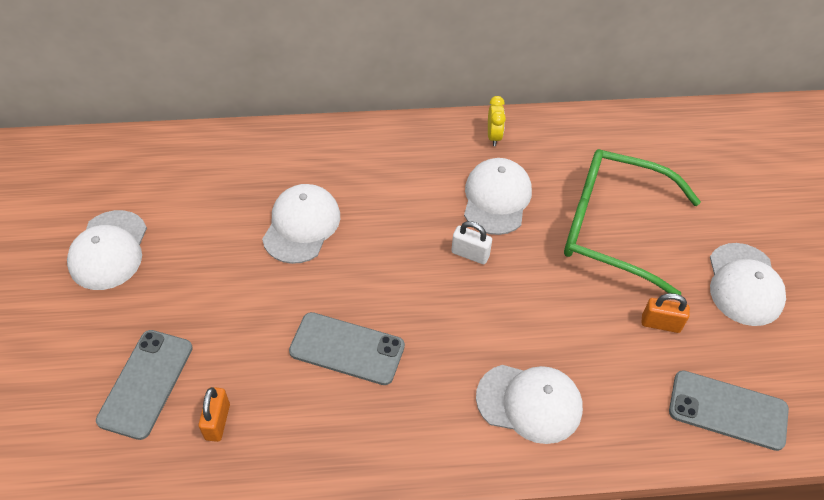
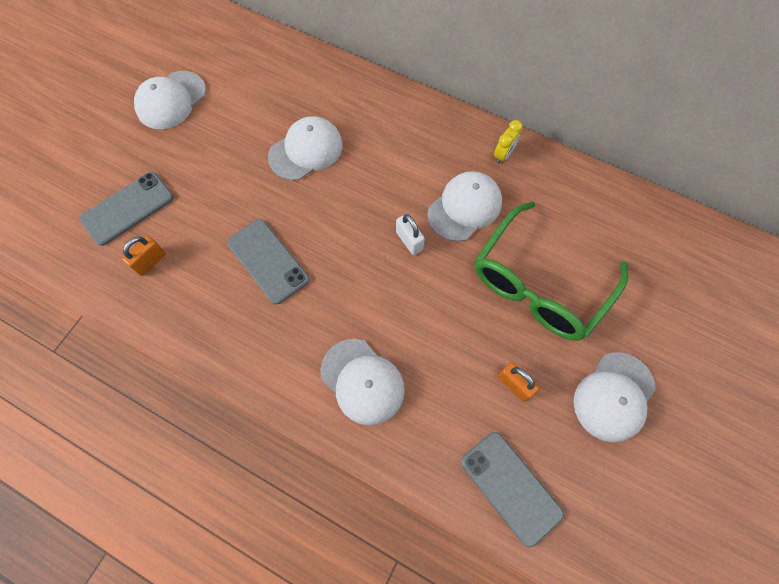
camera: 35 degrees right, 15 degrees up
(612, 228) = (539, 284): green glasses -> green glasses turned 105 degrees counterclockwise

